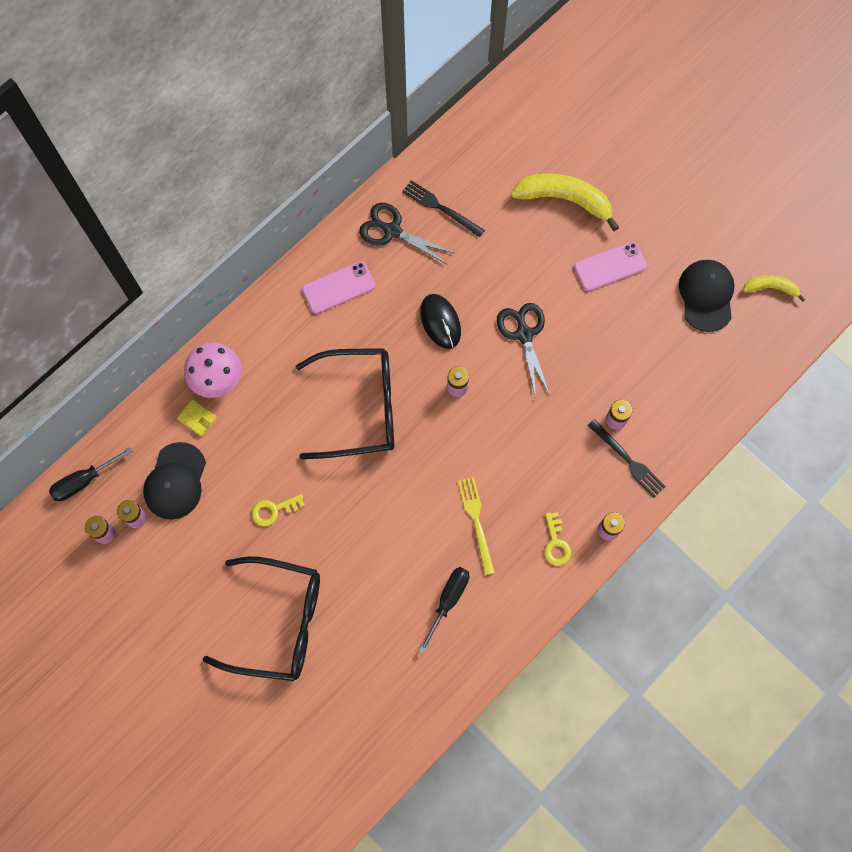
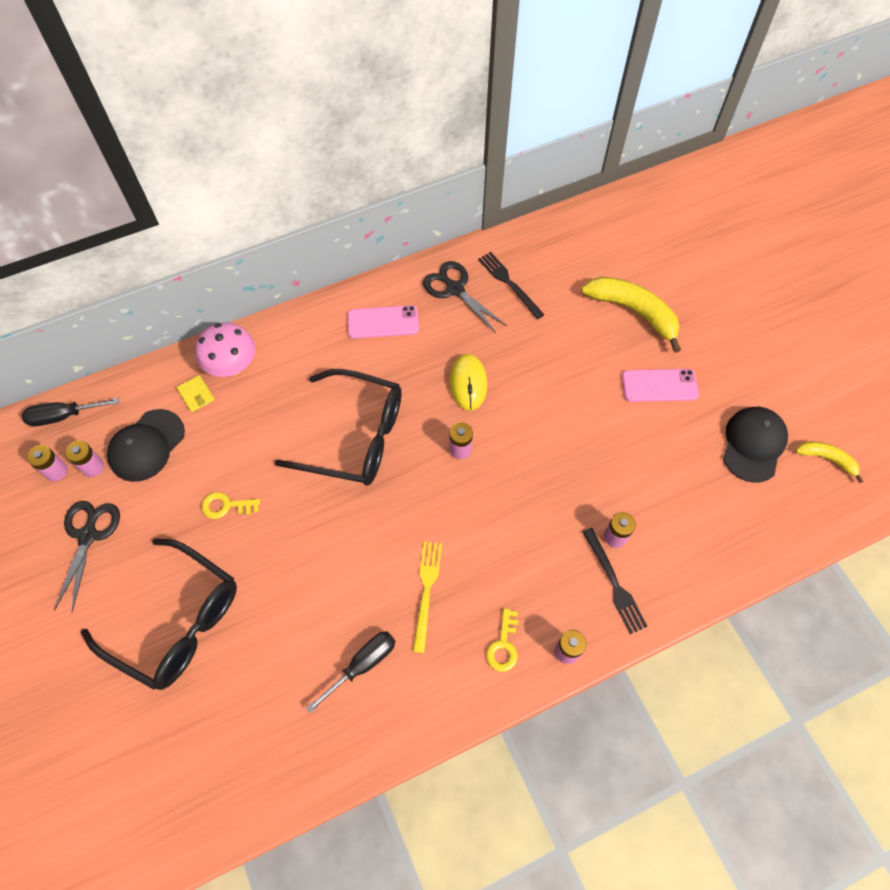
camera: 20 degrees right, 10 degrees down
(440, 322) = (468, 383): black mouse -> yellow mouse
(524, 334) = (548, 421): black scissors -> black scissors (88, 536)

